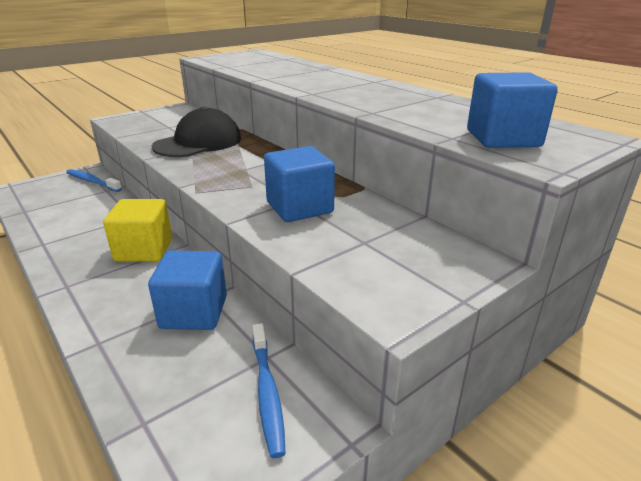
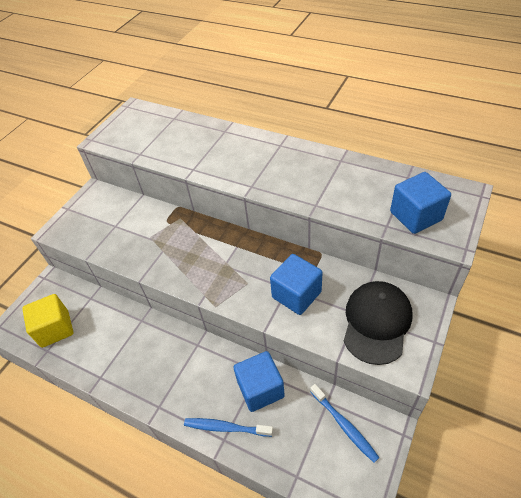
camera: 20 degrees left, 20 degrees up
(92, 181) = (67, 292): blue toothbrush -> blue toothbrush (226, 427)
(144, 250) = (181, 350): yellow cube -> yellow cube (55, 329)
(198, 142) = (161, 241): black cap -> black cap (376, 322)

